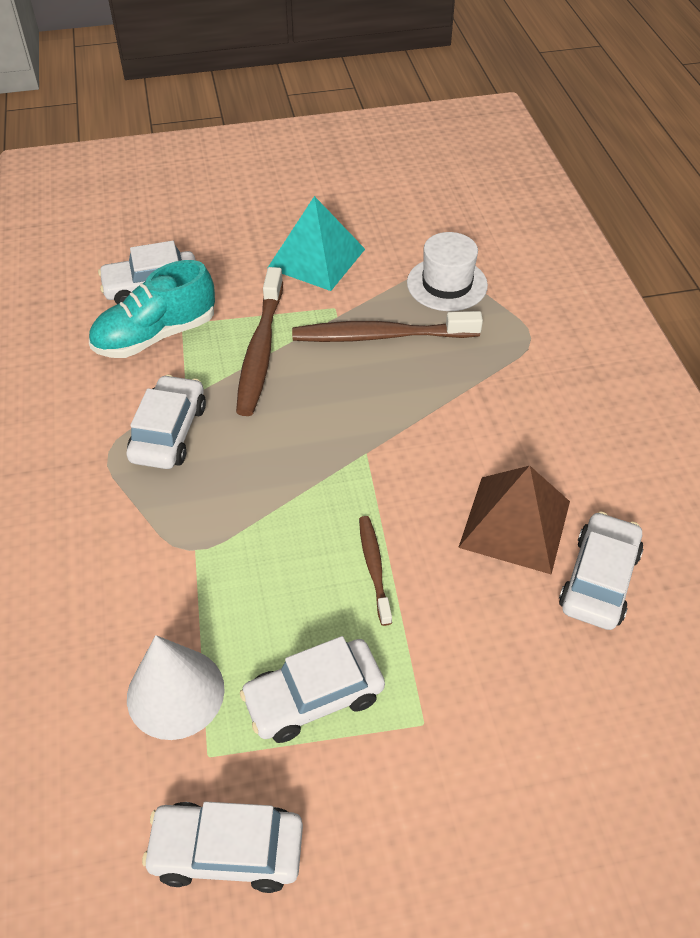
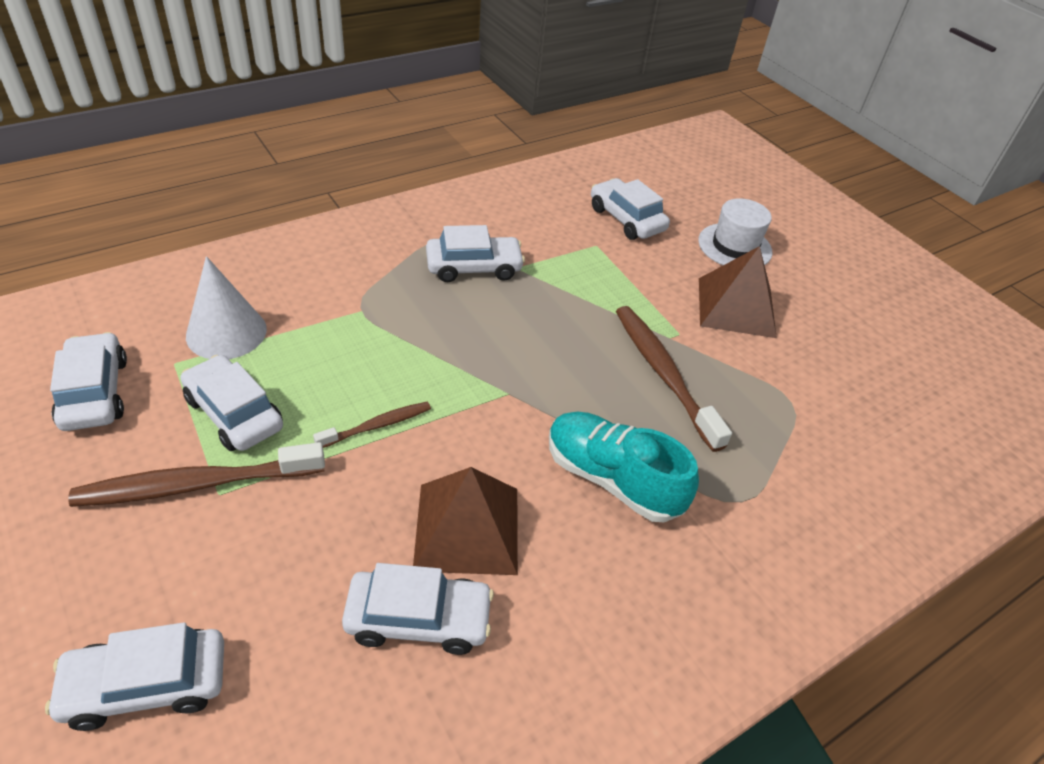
camera: 65 degrees right, 5 degrees down
(156, 335) = (574, 234): turquoise shoe -> turquoise shoe (612, 479)
(260, 350) = (594, 297): brown toothbrush -> brown toothbrush (197, 484)
(316, 258) = (736, 307): turquoise pyramid -> brown pyramid
(447, 284) = (773, 411): white hat -> white hat (734, 246)
(629, 803) = (147, 685): none -> white car

